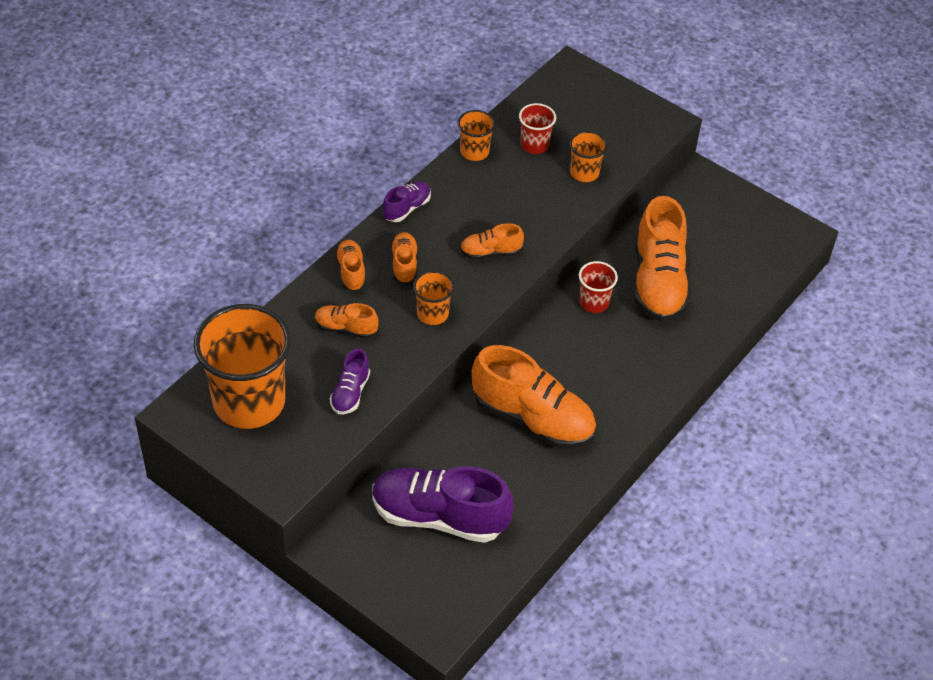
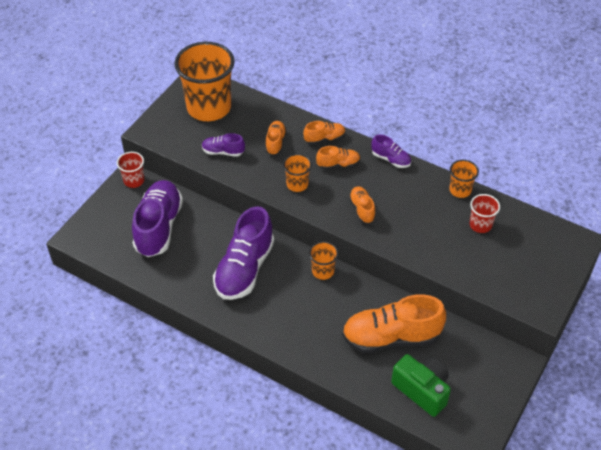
camera: 85 degrees right, 0 degrees up
(533, 418) = (244, 269): orange shoe -> purple shoe
(584, 173) = (461, 258): orange cup -> orange cup (323, 271)
(594, 302) = (359, 296): red cup -> red cup (134, 180)
(734, 266) = (422, 390): none -> green camera

